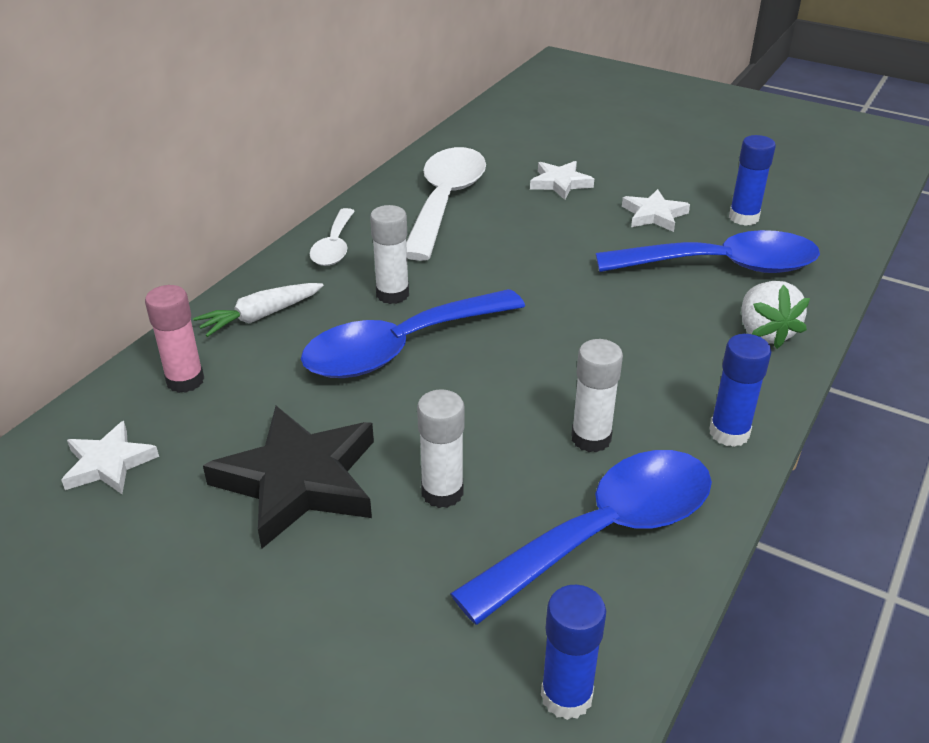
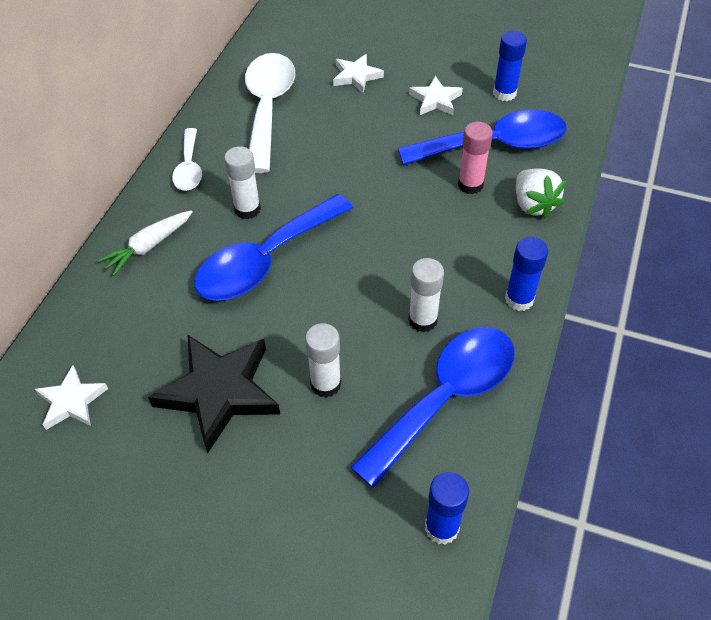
camera: 10 degrees left, 15 degrees up
(185, 380) = (107, 317): pink glue stick -> pink glue stick (470, 185)

